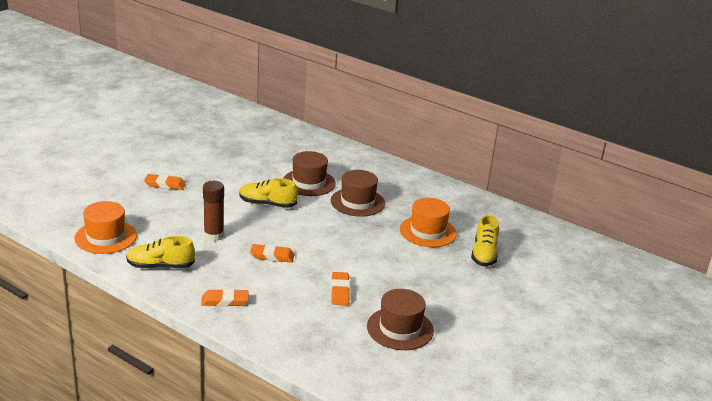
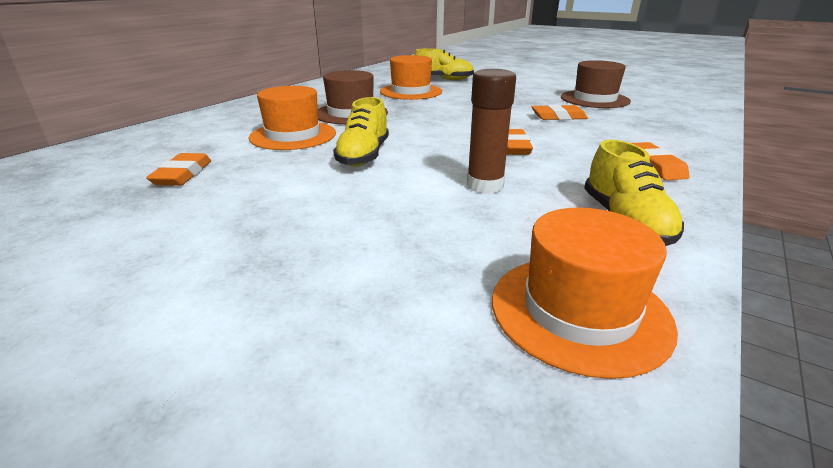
camera: 90 degrees left, 0 degrees up
(165, 184) = (280, 256): orange eraser -> orange eraser (183, 174)
(309, 182) = (293, 135): brown hat -> orange hat

